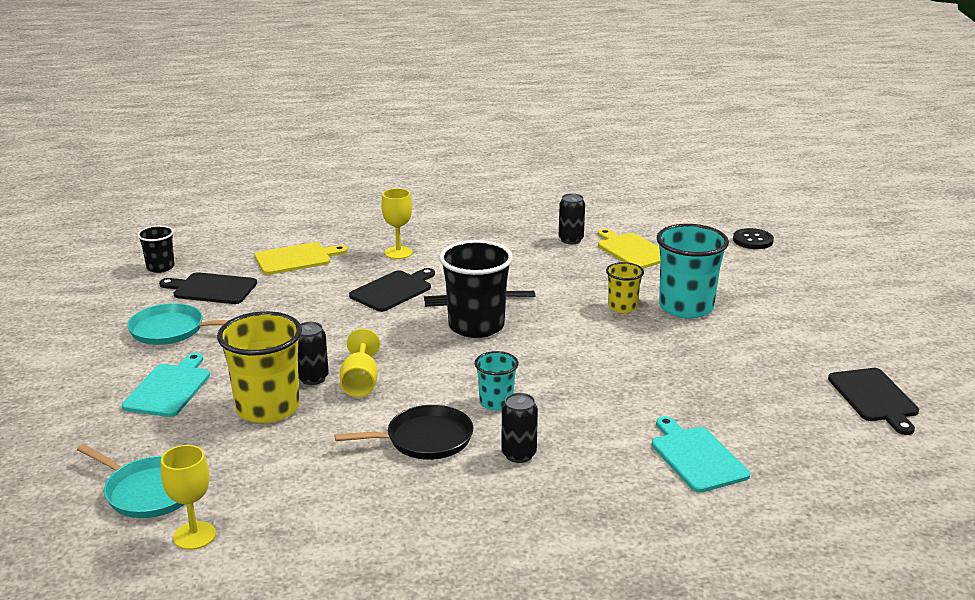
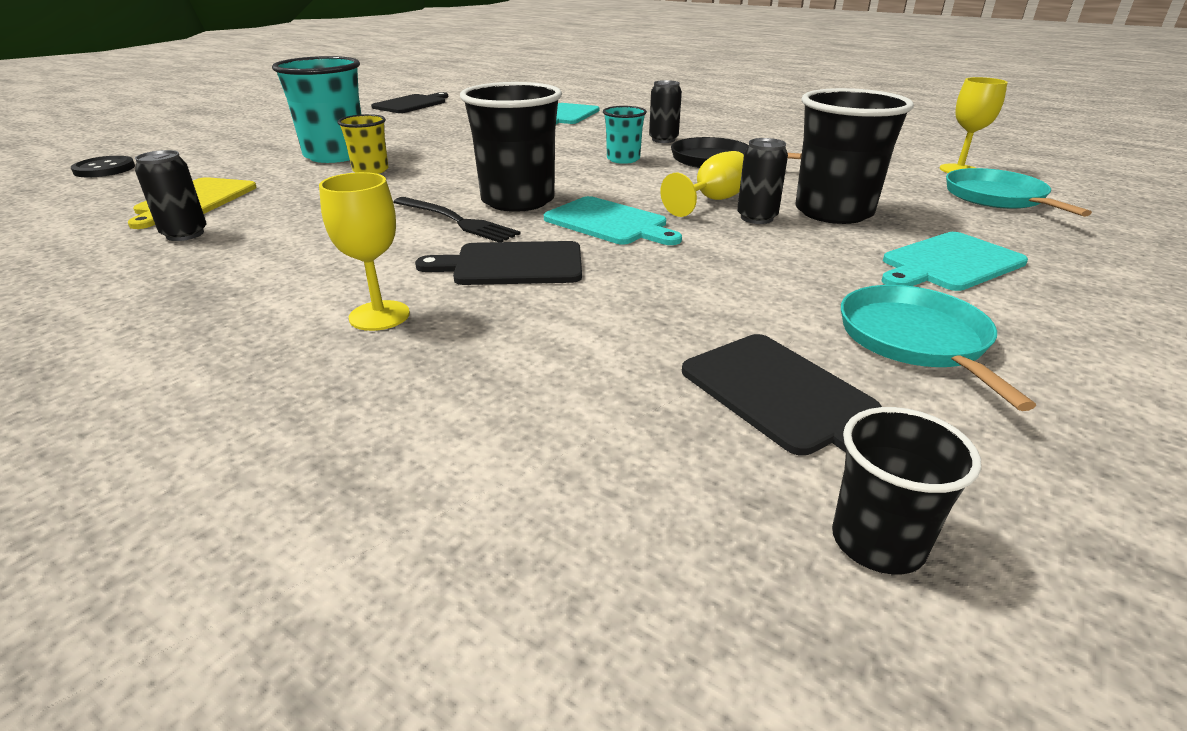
camera: 135 degrees left, 5 degrees up
(171, 330) = (915, 340): turquoise pan -> turquoise pan turned 150 degrees counterclockwise
(267, 408) = (833, 212): yellow cup -> black cup
(296, 259) = (540, 390): yellow cutting board -> none
(393, 334) = (609, 223): none -> turquoise cutting board

